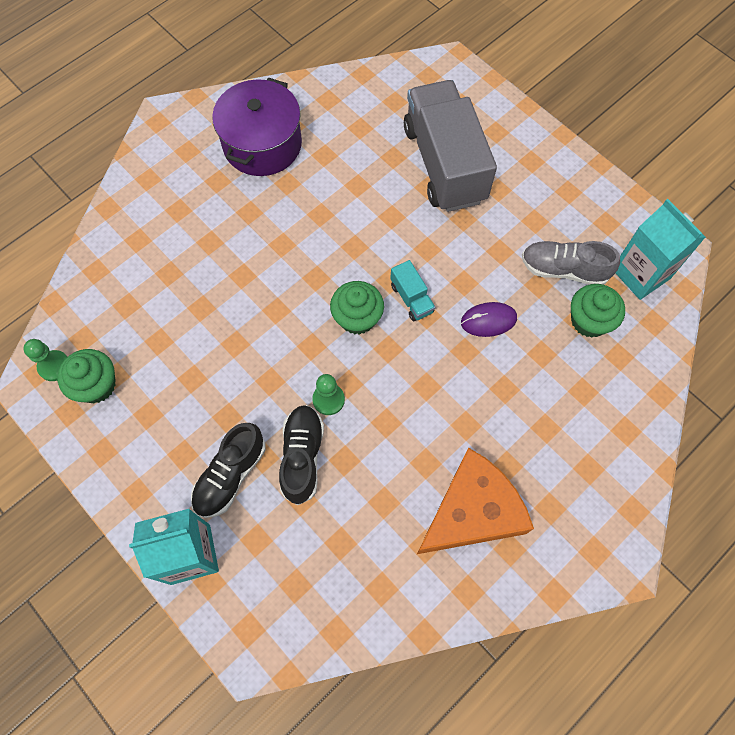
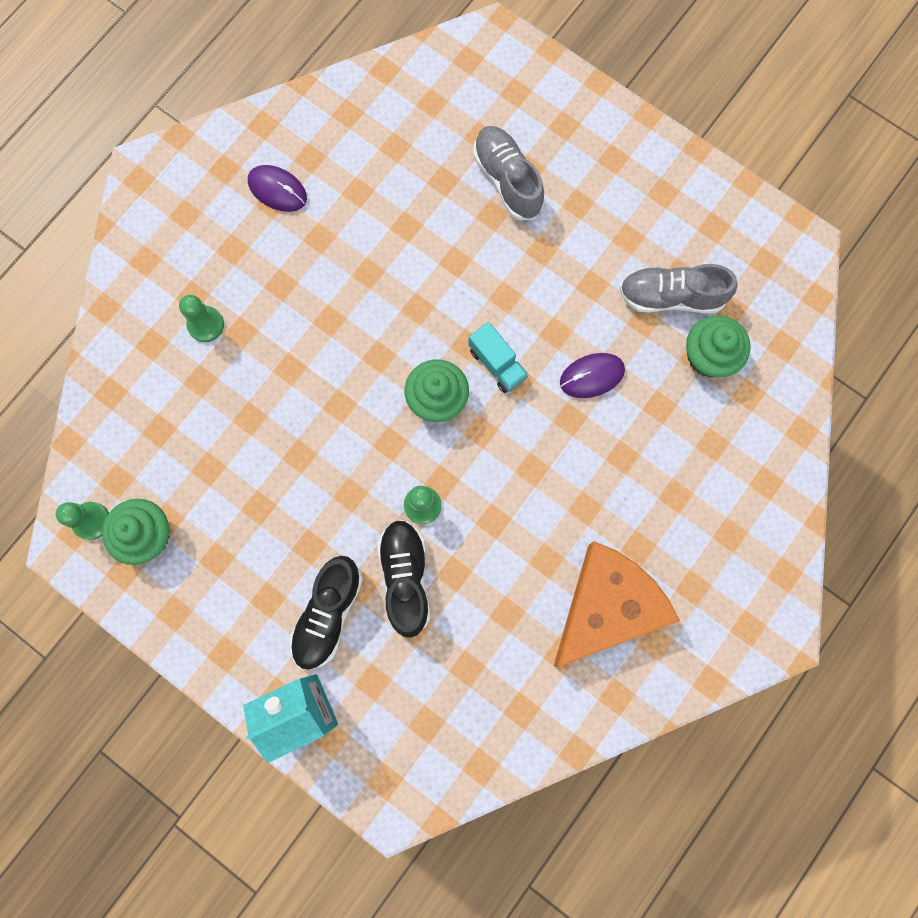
camera: 10 degrees left, 10 degrees up
(183, 232) = (205, 324): none -> green pawn
(262, 144) = (277, 190): purple pot -> purple mouse
(444, 164) = (507, 180): grey truck -> grey shoe
(641, 273) = (762, 286): turquoise carton -> none

